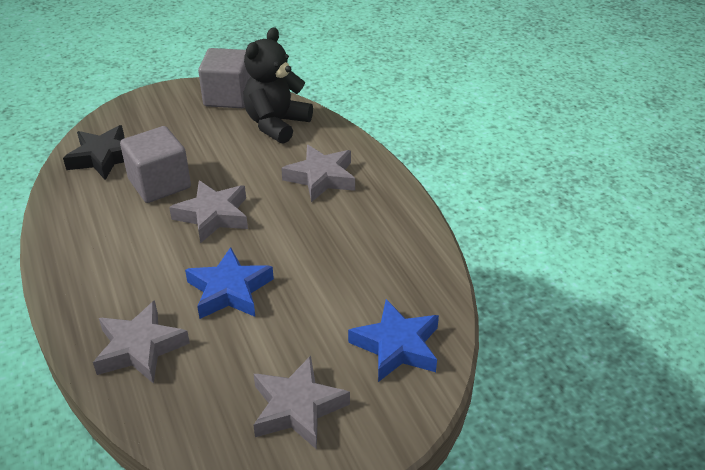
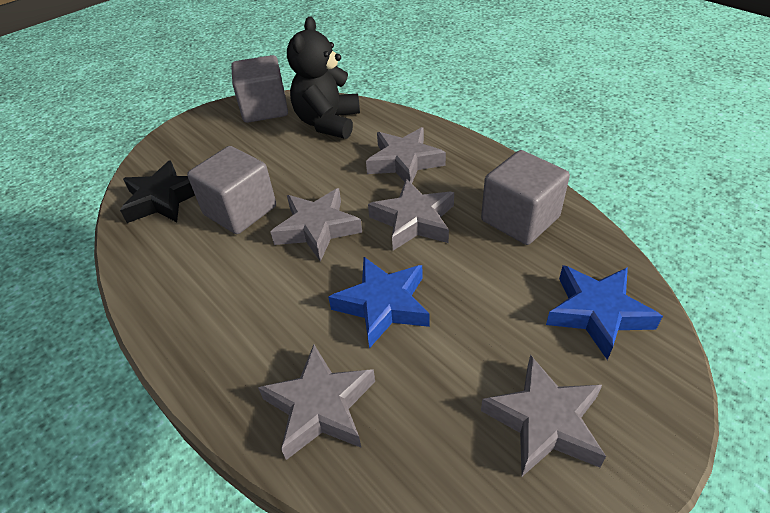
camera: 15 degrees left, 5 degrees up
(296, 231) = (414, 220): none -> grey star
(387, 254) = (520, 219): none -> grey cube

